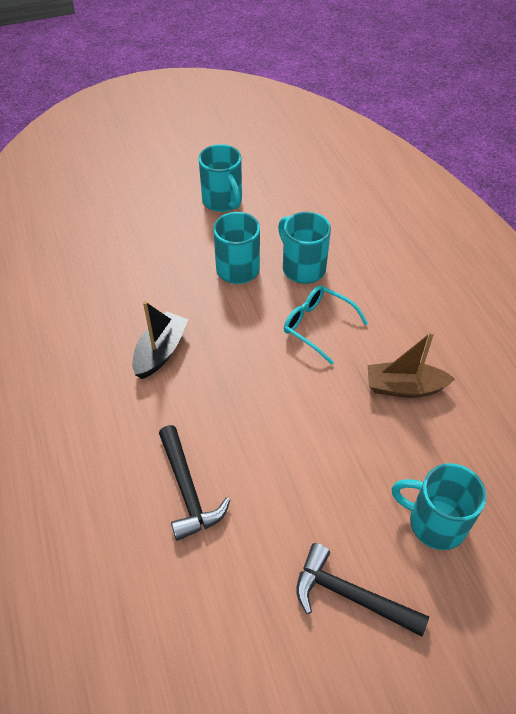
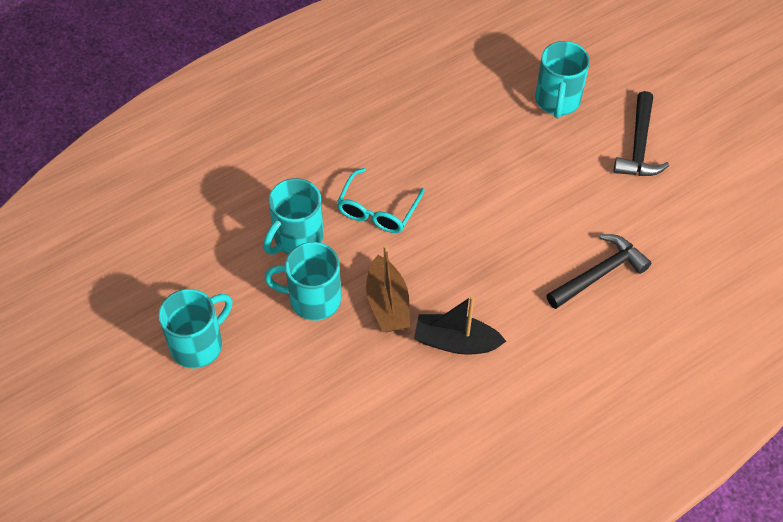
camera: 105 degrees left, 5 degrees up
(404, 387) = (431, 133): brown boat -> brown boat (387, 304)

